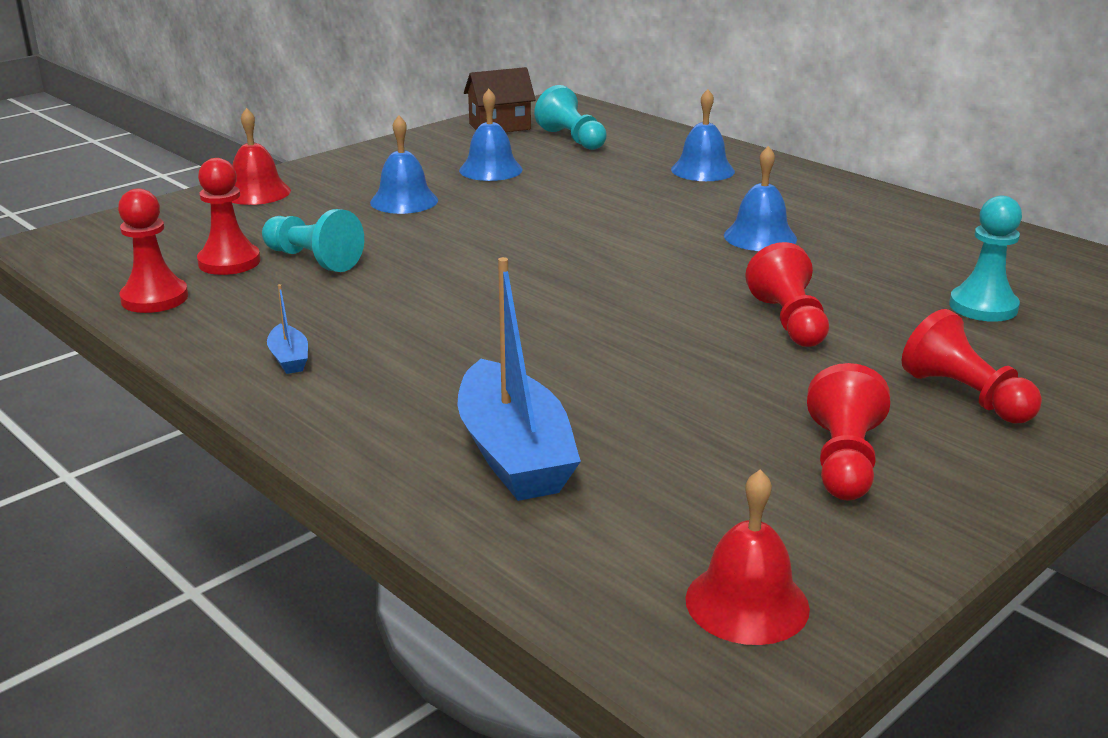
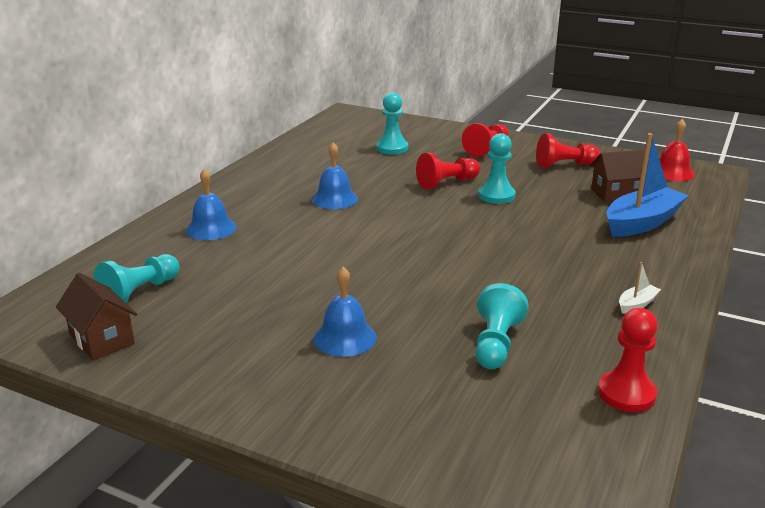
camera: 110 degrees left, 0 degrees up
(229, 262) = (534, 383): red pawn -> none
(257, 192) = (371, 433): red bell -> none
(289, 359) = (637, 304): blue boat -> white boat
(490, 169) = (243, 314): blue bell -> none
(658, 473) = (617, 194): none -> brown house
(713, 350) = (496, 195): none -> turquoise pawn

